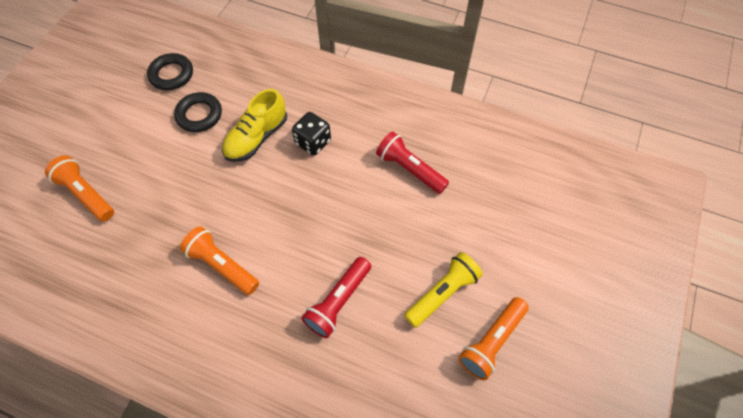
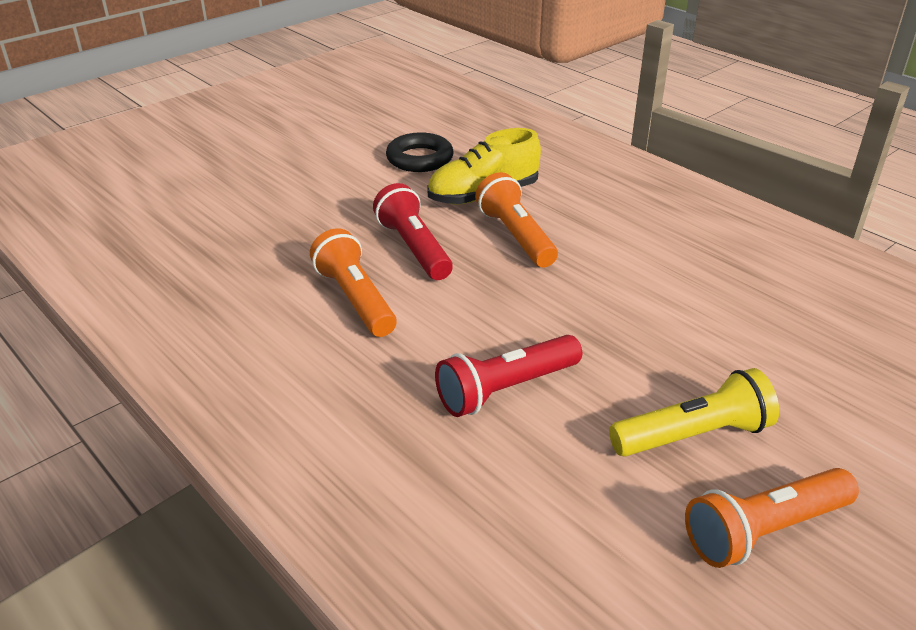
camera: 25 degrees right, 25 degrees down
(86, 194) = (231, 190): orange flashlight -> orange flashlight (515, 236)
(171, 75) = (408, 120): black ring -> none
(313, 142) = (561, 217): black dice -> none
(410, 169) = (701, 279): red flashlight -> red flashlight (414, 248)

